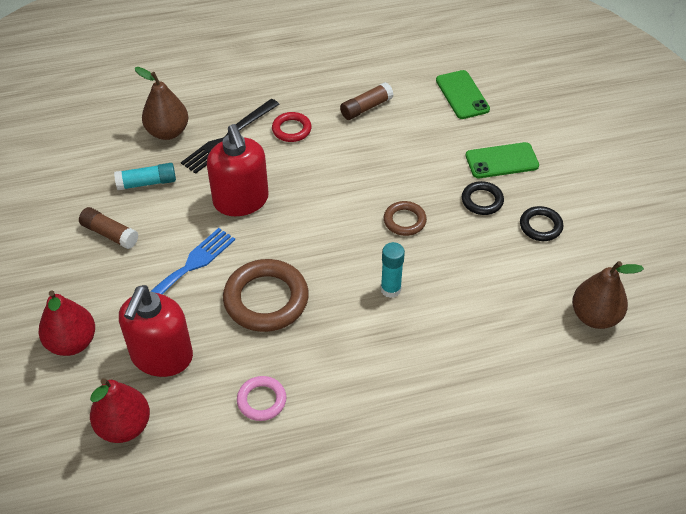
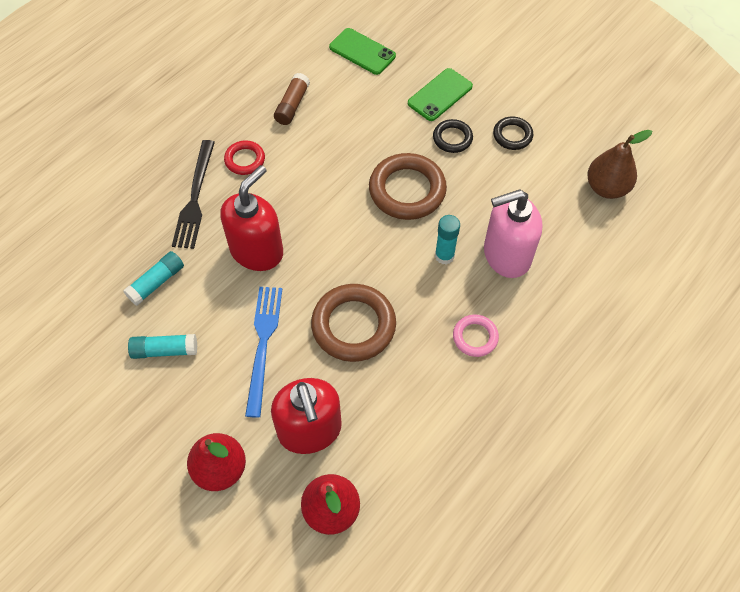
camera: 35 degrees left, 10 degrees up
(109, 234) = (164, 350): brown glue stick -> turquoise glue stick
(168, 132) = (133, 223): brown pear -> none
(241, 201) = (257, 250): red soap dispenser -> red soap dispenser turned 90 degrees counterclockwise
(261, 400) = (423, 413): pink ring -> pink ring (475, 337)
(404, 221) = (407, 190): brown ring -> brown ring, size x1.86
(447, 319) = (506, 255): none -> pink soap dispenser

